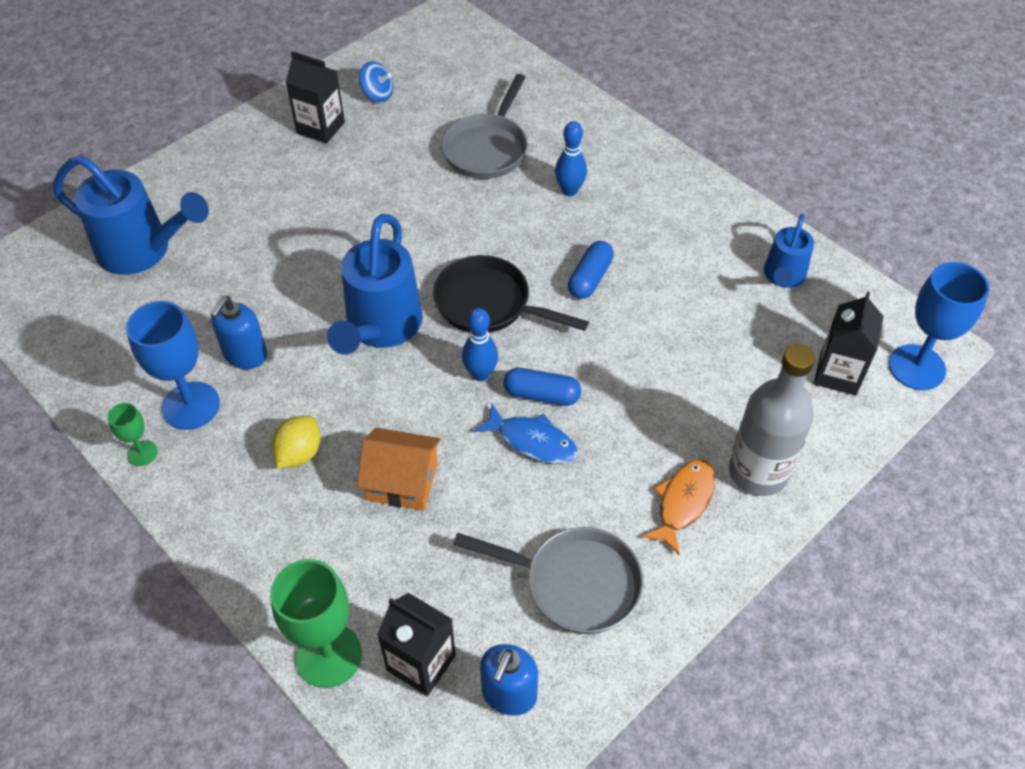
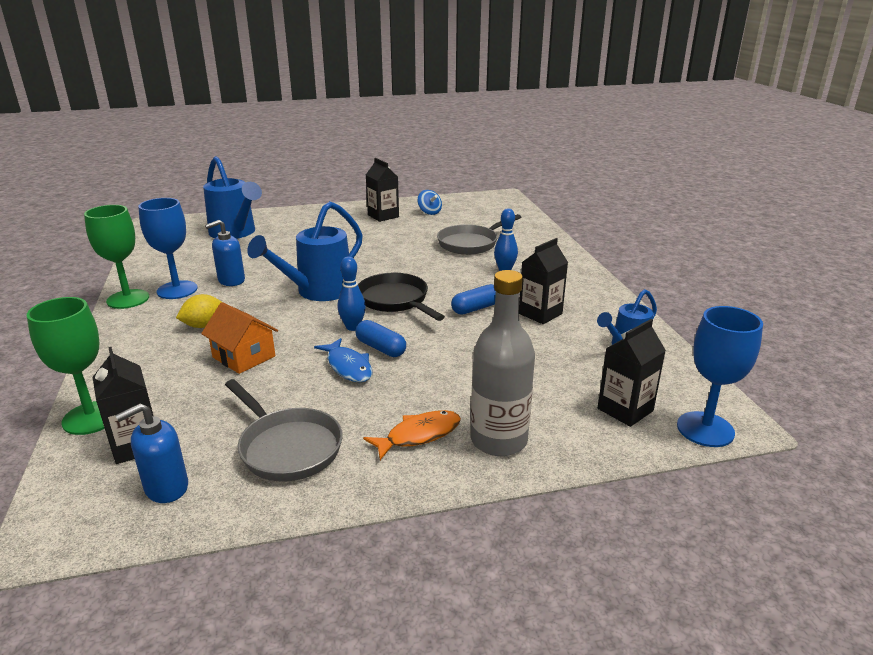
camera: 30 degrees right, 25 degrees down
(142, 453) = (128, 299): green goblet -> green goblet, size x1.96
(664, 257) = (540, 314): none -> black carton

